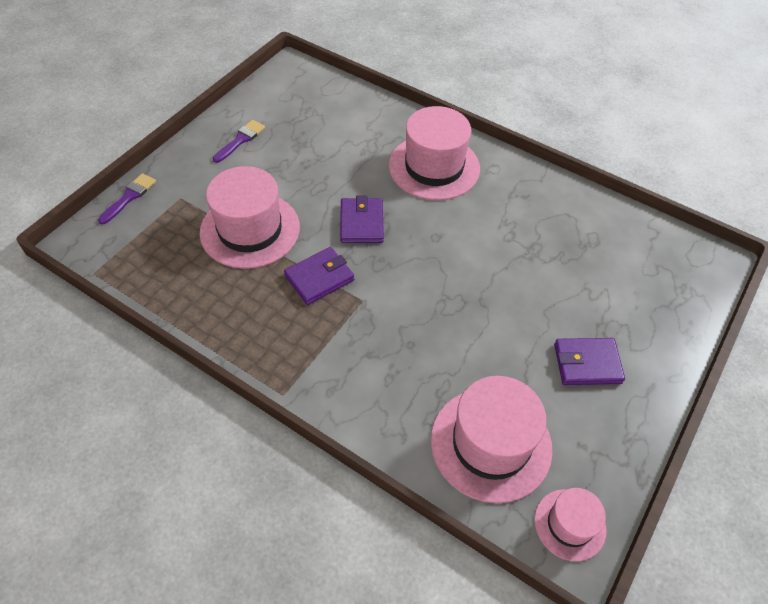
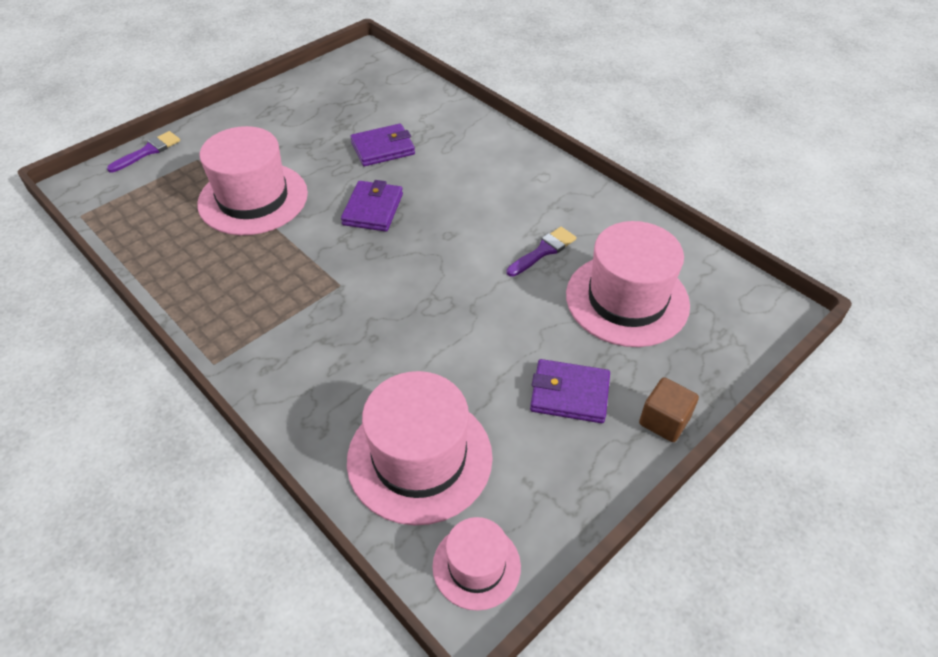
camera: 15 degrees right, 5 degrees down
(240, 140) = (282, 114): purple brush -> purple brush (543, 251)
(319, 278) = (304, 256): purple wallet -> purple wallet (383, 148)
(434, 167) = (476, 166): pink hat -> pink hat (627, 299)
(666, 372) = (664, 421): none -> brown cube

